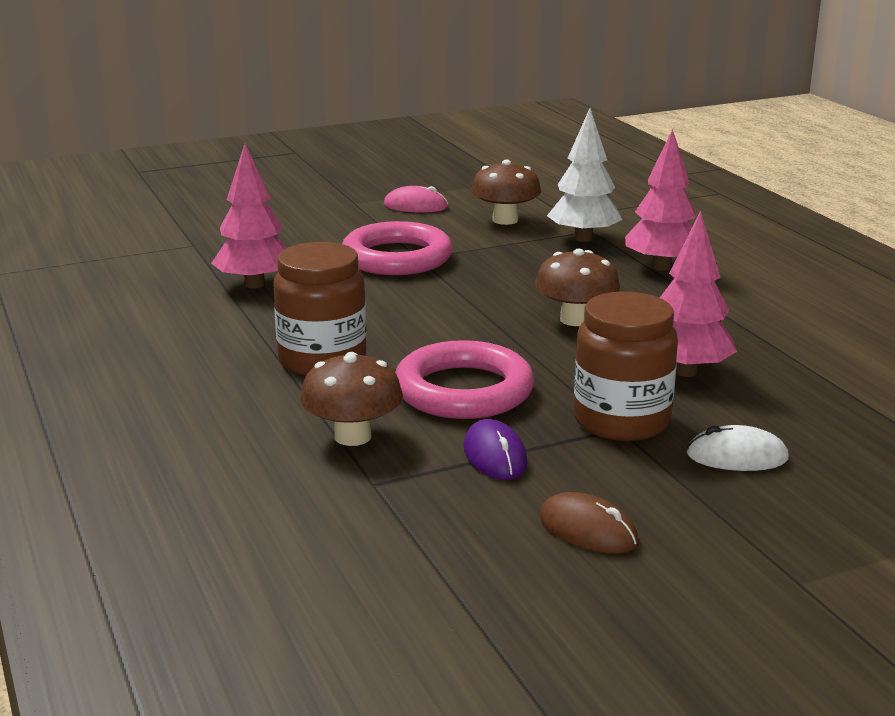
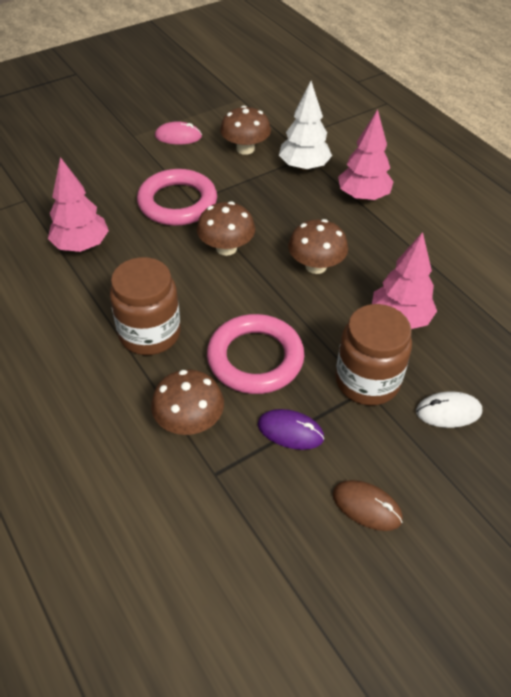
camera: 10 degrees left, 25 degrees up
(452, 297) = (226, 248): none -> brown mushroom
(495, 455) = (290, 431): purple mouse -> purple mouse turned 45 degrees counterclockwise

